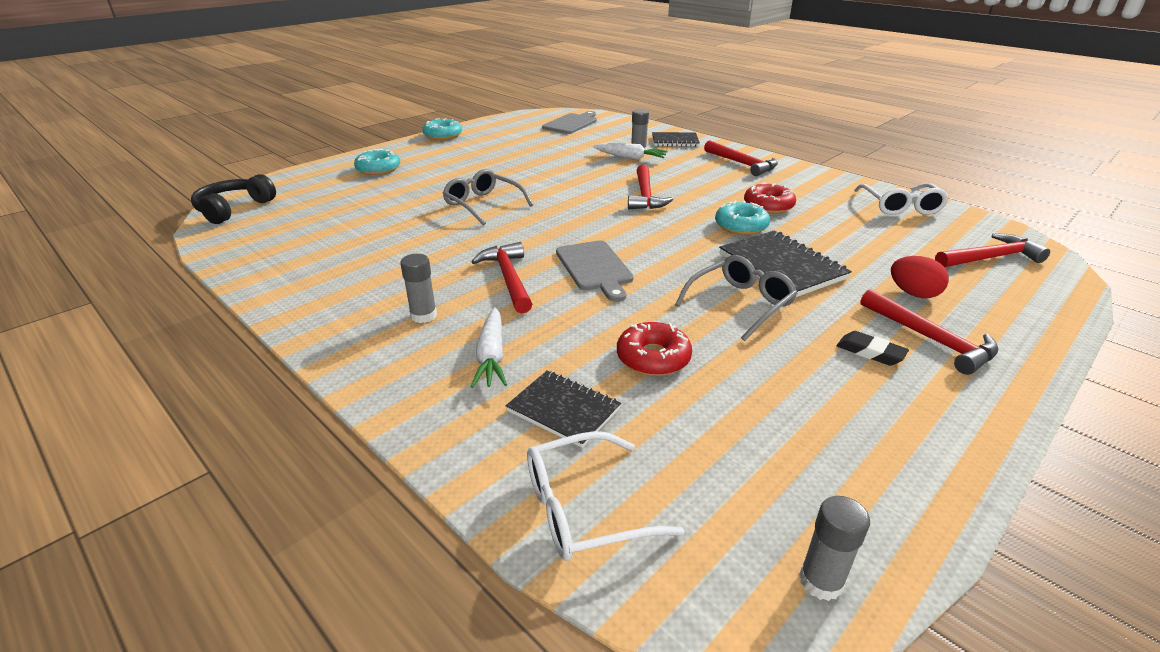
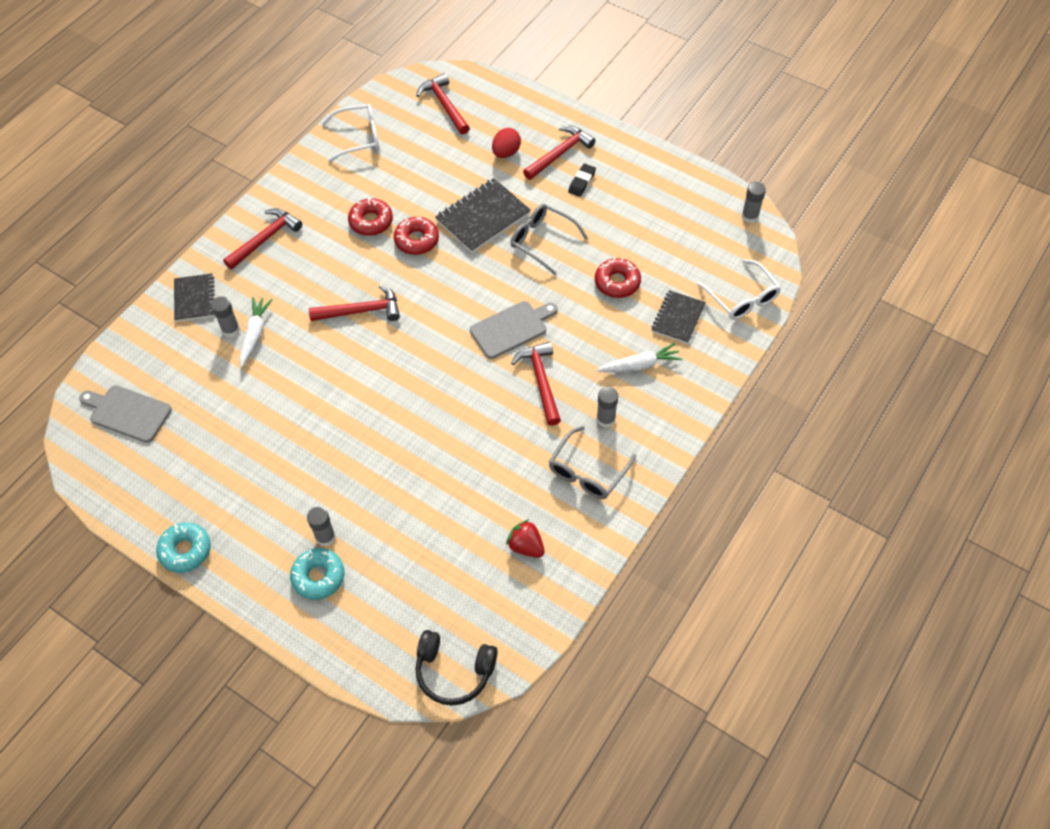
camera: 100 degrees left, 25 degrees up
(310, 249) = (526, 546): none -> red strawberry
(411, 172) = (325, 537): none -> grey glue stick
(483, 205) = (404, 438): grey glasses -> grey glasses (587, 471)
(508, 278) = (541, 381): red hammer -> red hammer turned 105 degrees clockwise
(741, 226) = (417, 240): turquoise donut -> red donut

